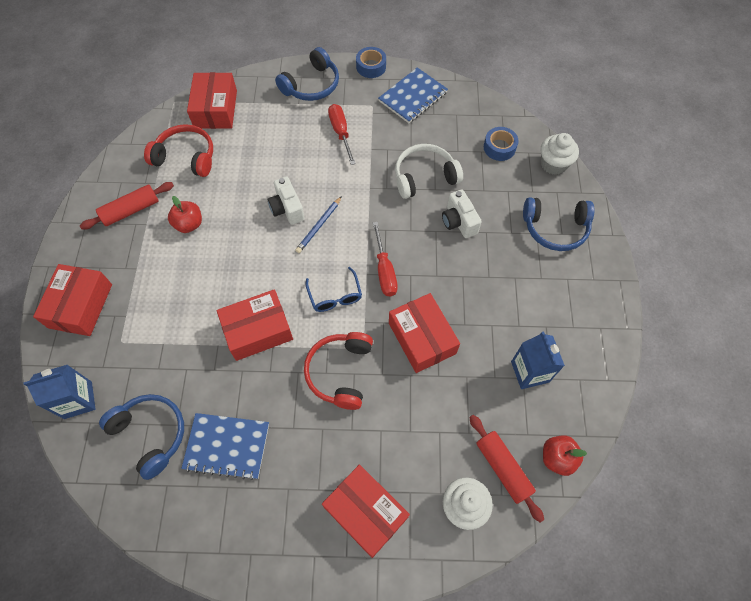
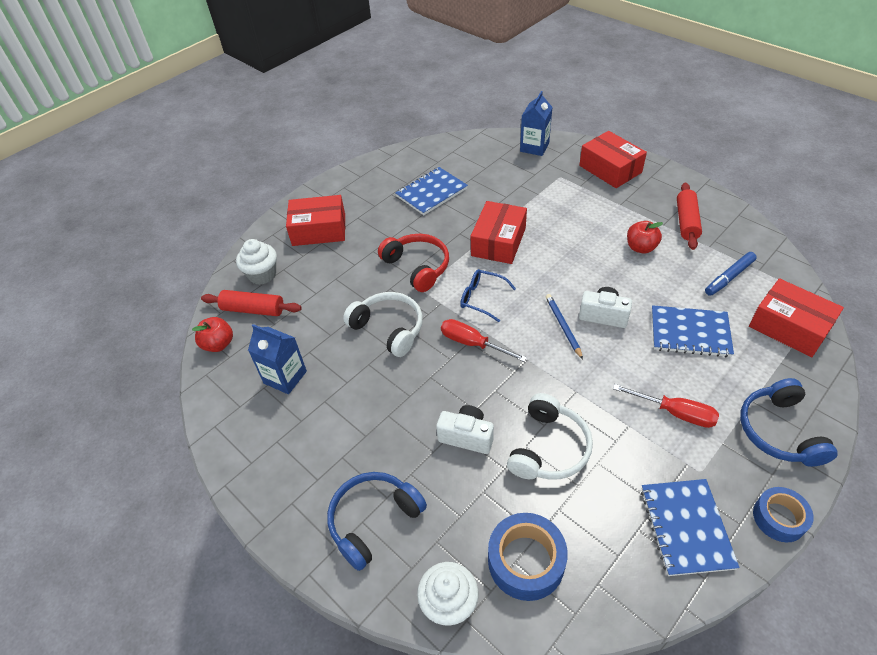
camera: 135 degrees right, 15 degrees down
(151, 434) = (477, 166): blue headphones -> none
(186, 157) = (729, 277): red headphones -> blue marker
(264, 154) = (690, 333): none -> blue notebook
(422, 338) = (389, 328): red box -> white headphones
(499, 147) = (526, 561): blue tape -> blue tape, size x1.51

